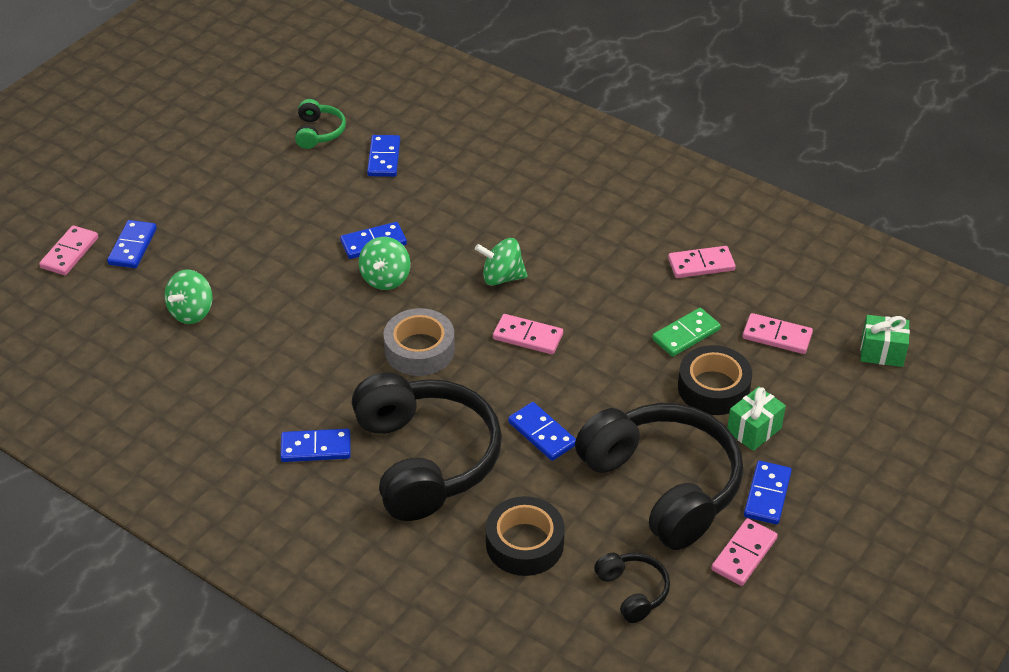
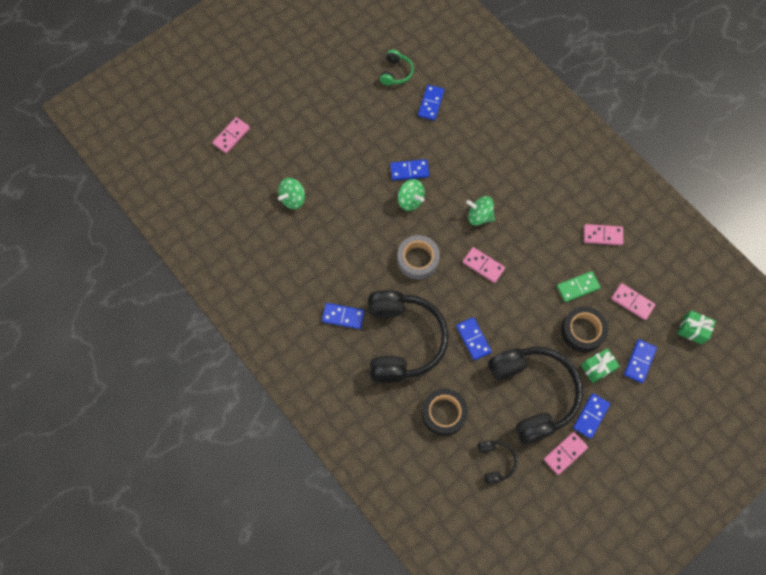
camera: 15 degrees right, 25 degrees up
(133, 246) = (268, 140): blue domino -> blue domino (639, 361)
(385, 278) = (410, 200): green spinning top -> green spinning top turned 75 degrees counterclockwise

